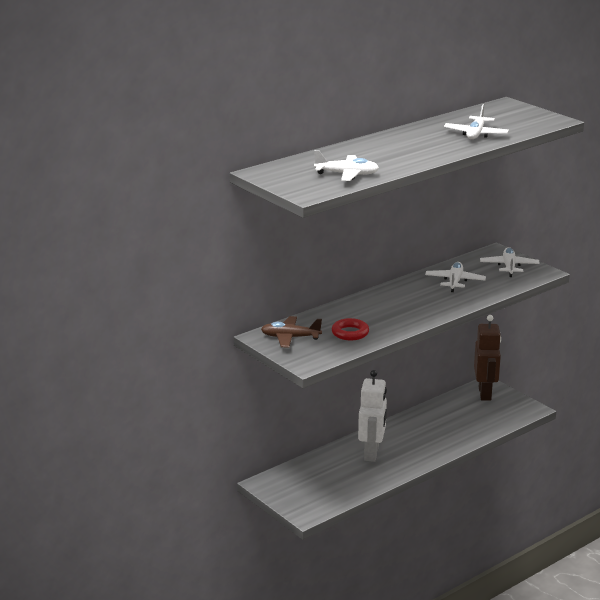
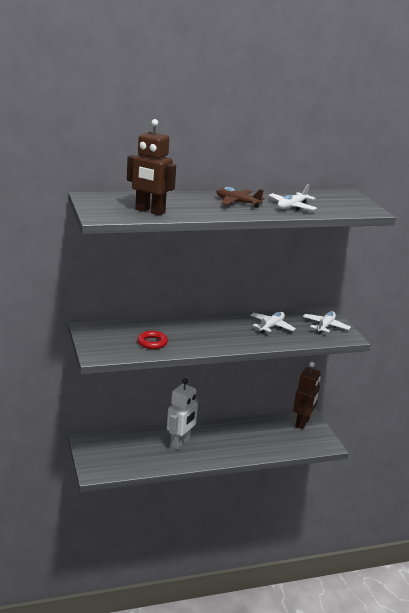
camera: 20 degrees right, 0 degrees up
(290, 337) = (105, 334): brown plane -> brown plane (237, 202)
(347, 174) = (150, 211): white plane -> brown robot

